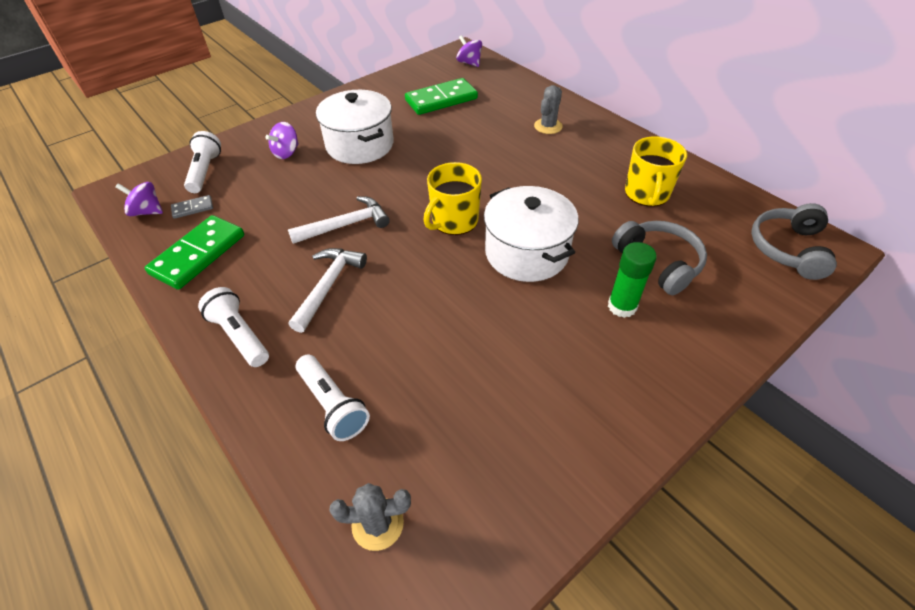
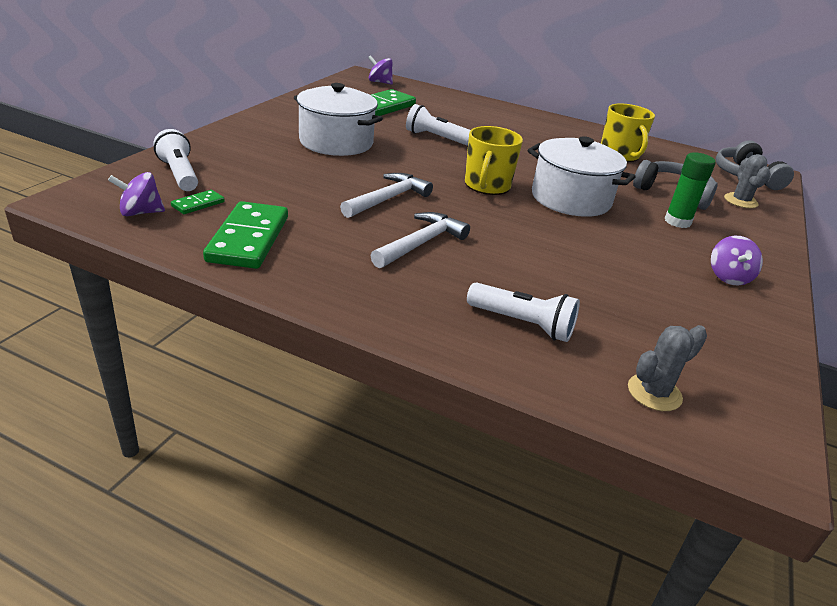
camera: 30 degrees left, 15 degrees down
(193, 208) = (198, 204): grey domino -> green domino
(239, 335) = (370, 292): white flashlight -> white flashlight (435, 138)
(286, 153) = (262, 153): purple spinning top -> purple spinning top (728, 277)
(328, 286) = (421, 243): white hammer -> white hammer turned 45 degrees clockwise
(548, 126) = (497, 120): grey cactus -> grey cactus (740, 201)

